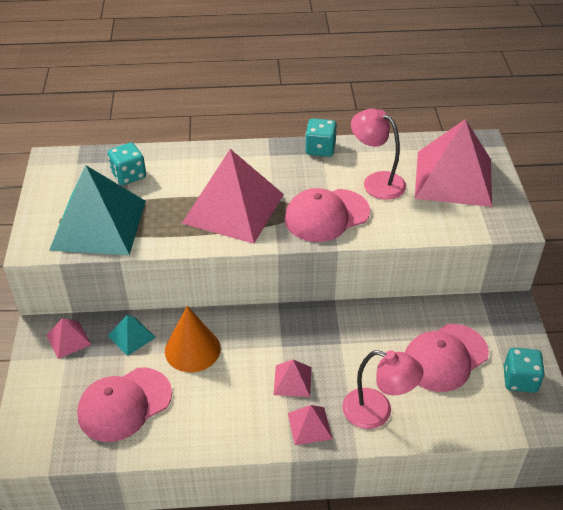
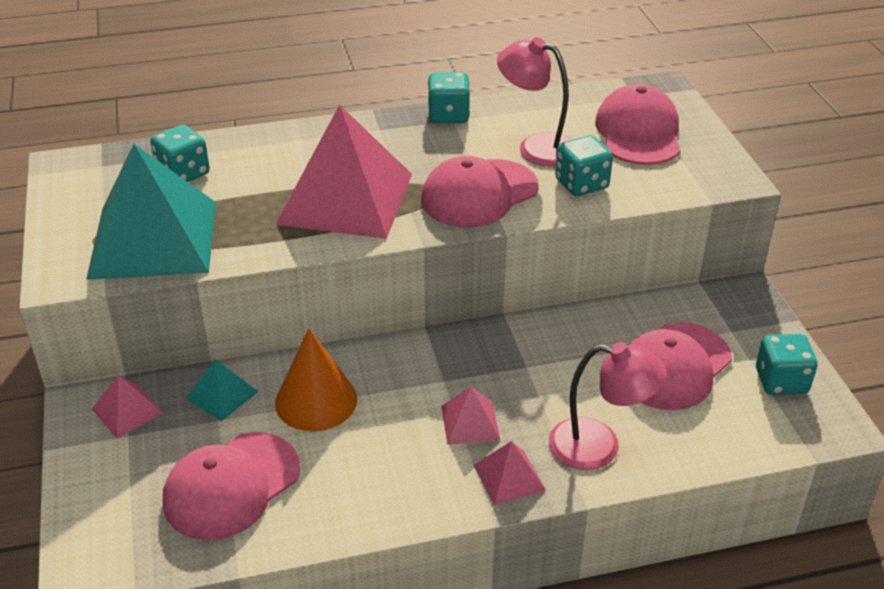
camera: 10 degrees left, 5 degrees down
(401, 216) = (581, 184): none -> turquoise dice
(453, 178) = (638, 132): pink pyramid -> pink cap

